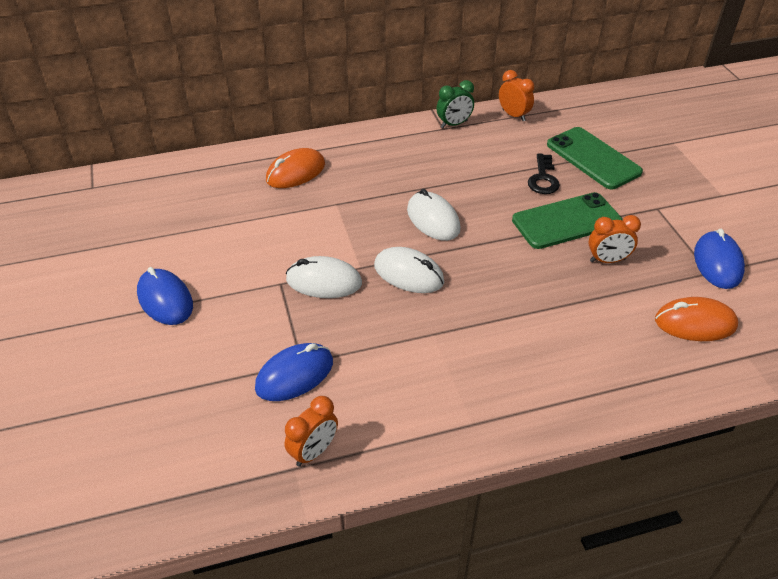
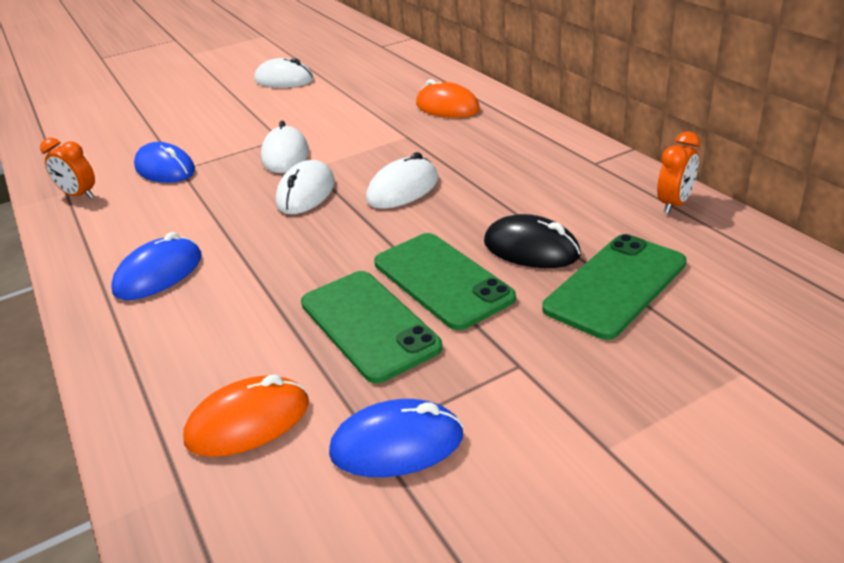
camera: 80 degrees right, 10 degrees down
(121, 269) = (284, 80): none -> white mouse
(165, 300) = (251, 103): blue mouse -> blue mouse (159, 274)
(454, 124) = (610, 167): green clock -> none
(543, 178) = (531, 249): black key -> black mouse
(607, 260) = (368, 325): orange clock -> green phone
(695, 323) = (248, 422): orange mouse -> orange mouse turned 75 degrees clockwise

